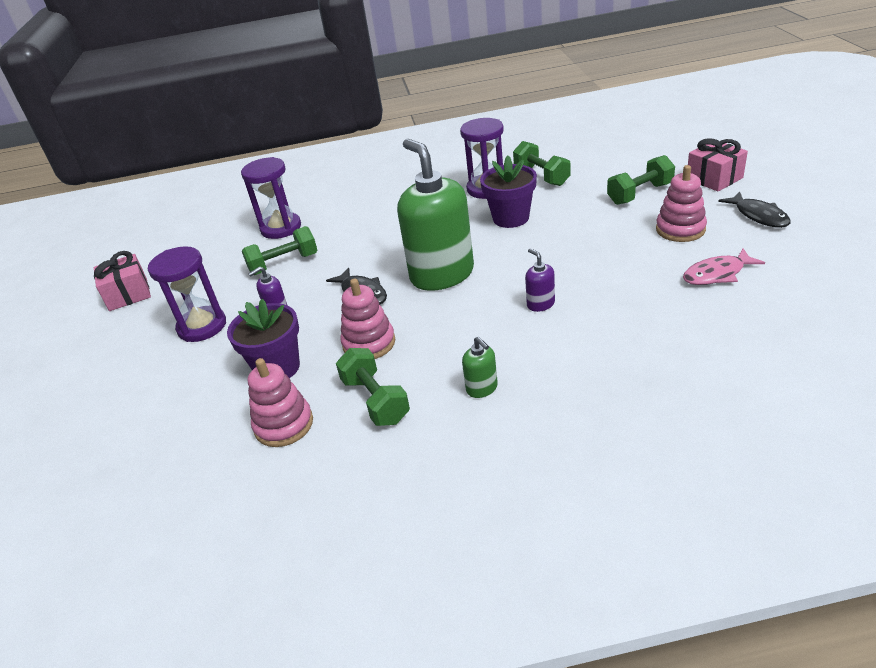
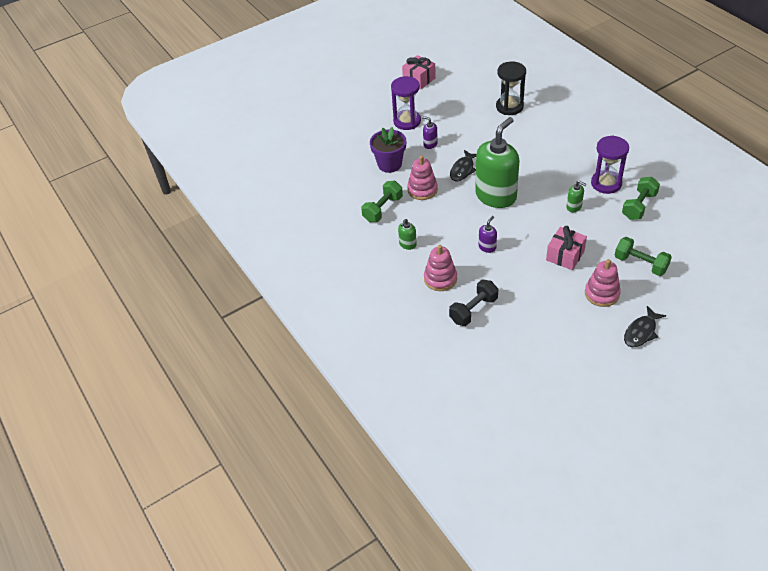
camera: 65 degrees right, 10 degrees up
(281, 228) = (509, 107): purple hourglass -> black hourglass
(284, 264) = (474, 125): green dumbbell -> none
(284, 425) = (354, 184): pink stacking toy -> pink stacking toy (440, 279)
(511, 218) = (574, 207): purple flower pot -> green soap dispenser
(670, 346) = (473, 310): none -> black dumbbell
(714, 178) = (686, 300): pink gift -> pink gift (565, 255)
(717, 274) = (555, 320): pink fish -> none

